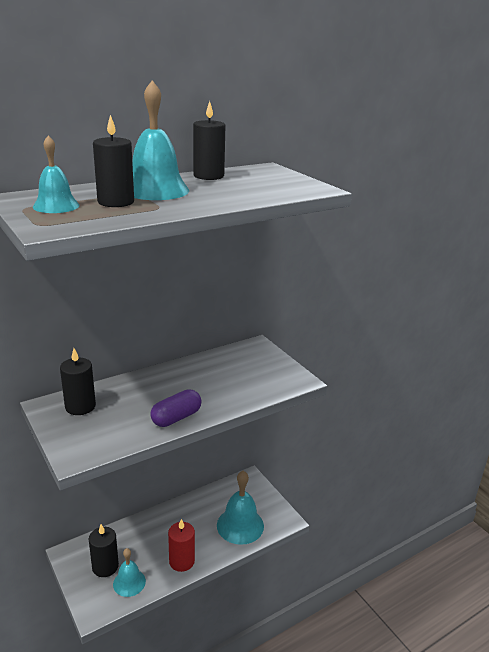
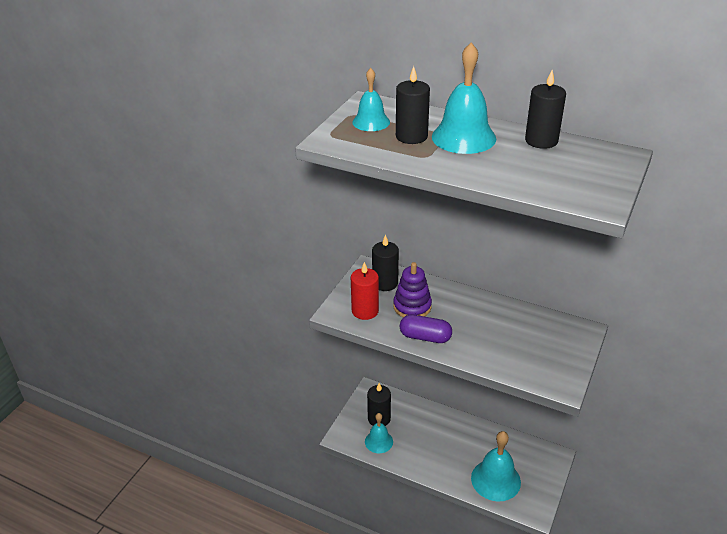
camera: 60 degrees right, 10 degrees up
(131, 406) = (412, 306): none -> purple stacking toy
(182, 561) = (424, 461): red candle -> red candle (365, 311)

